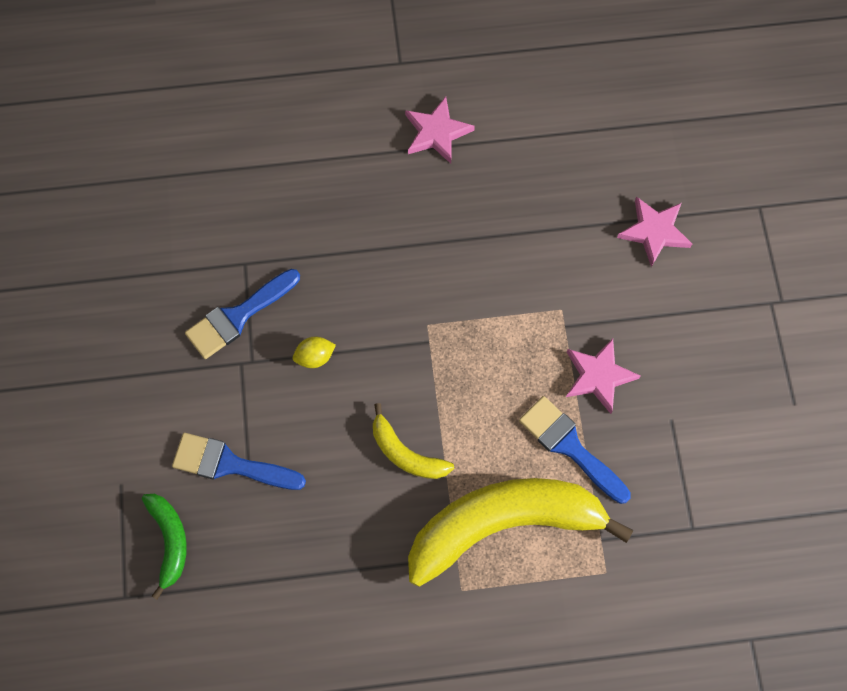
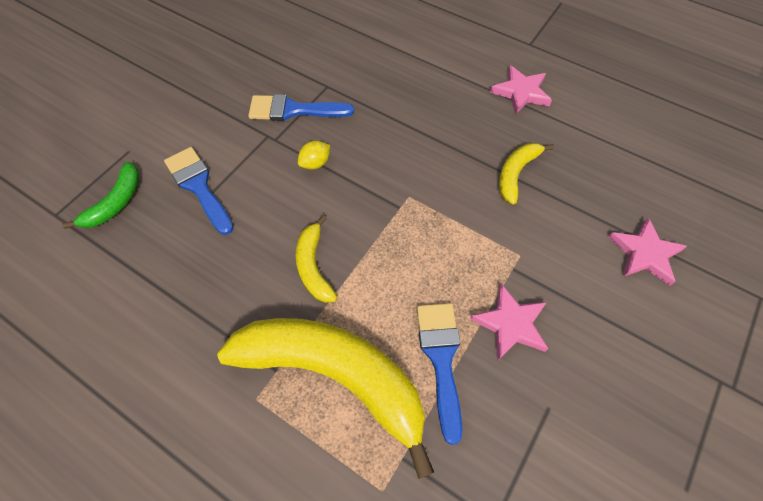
camera: 40 degrees right, 10 degrees down
(315, 357) = (315, 163): yellow lemon -> yellow lemon turned 60 degrees counterclockwise
(500, 230) = (516, 174): none -> yellow banana

